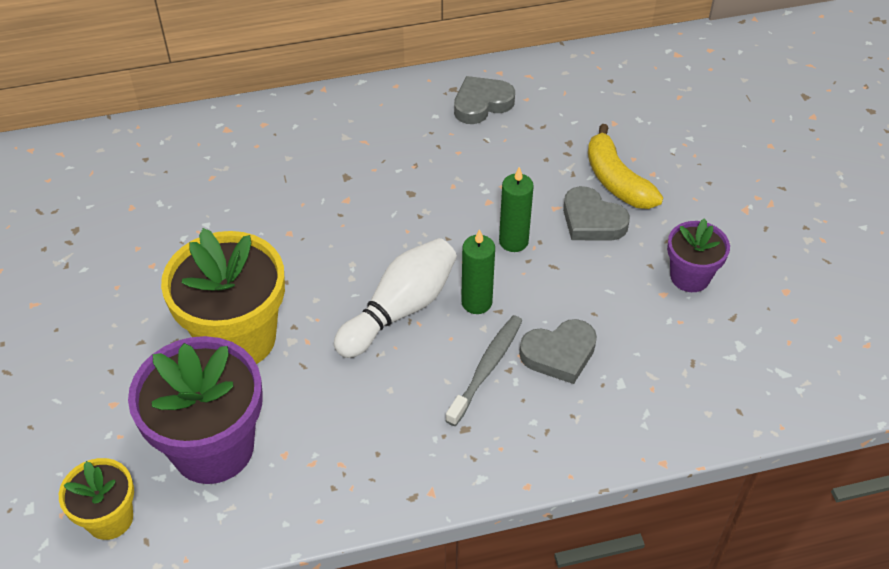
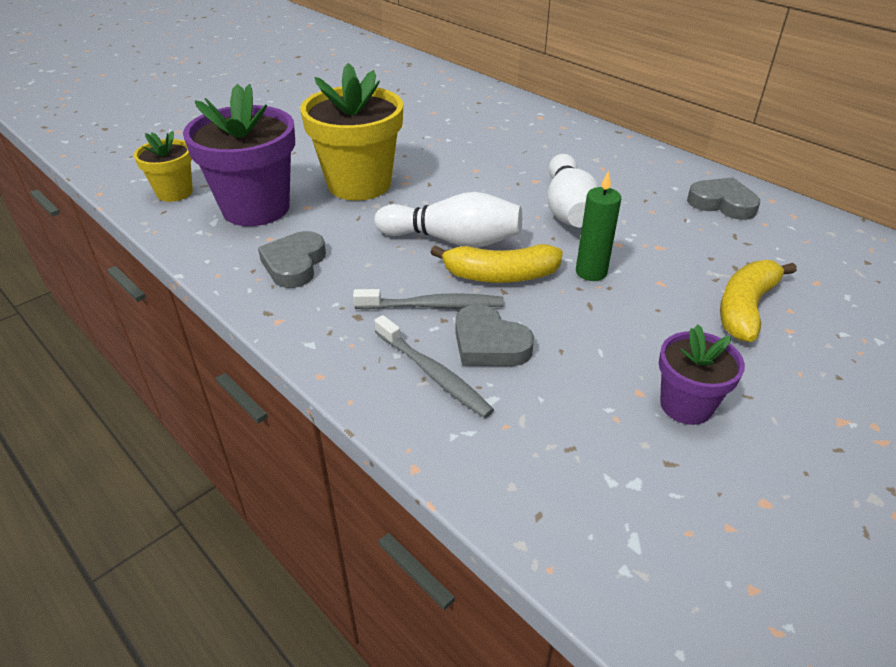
camera: 60 degrees right, 10 degrees down
(413, 204) = (568, 209): none -> white bowling pin
(476, 302) = (500, 276): green candle -> yellow banana
(572, 407) = (433, 374): none -> grey toothbrush
(592, 220) = (674, 310): grey heart -> grey heart (294, 264)

